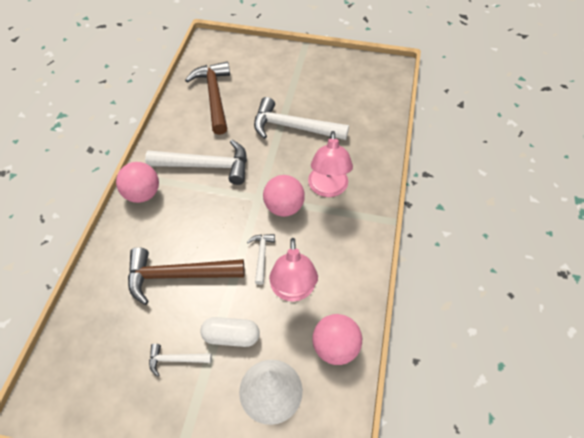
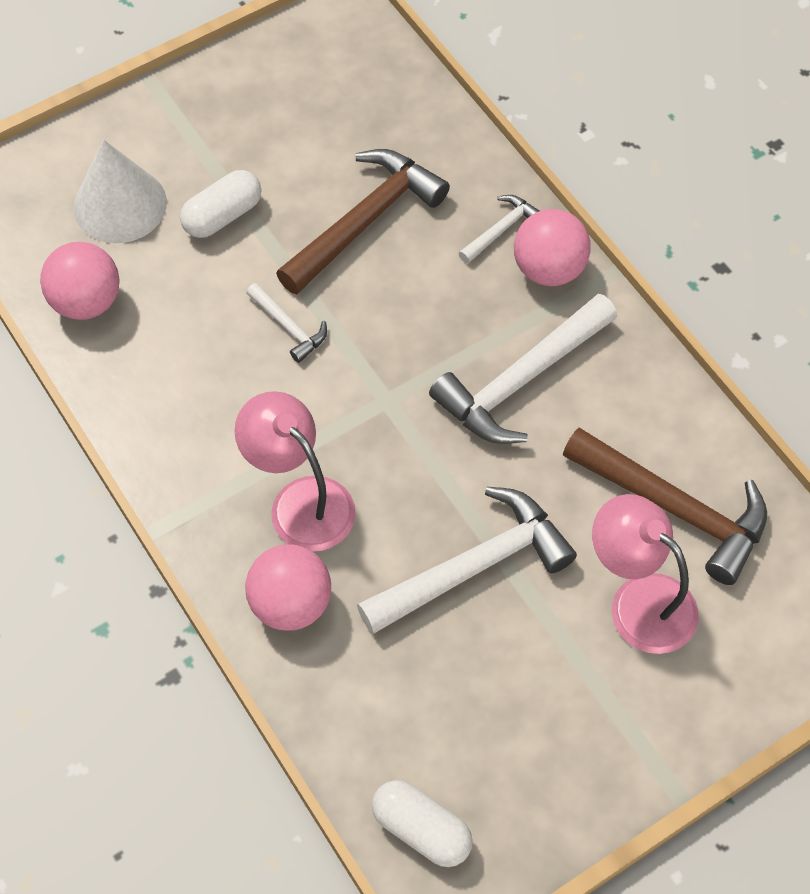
camera: 135 degrees right, 5 degrees up
(176, 359) = (258, 149): white hammer -> white hammer (501, 229)
(284, 207) = (334, 416): pink ball -> pink ball (290, 603)
(293, 290) = (202, 320): pink lamp -> pink lamp (639, 601)
(384, 82) = (421, 829): none -> white capsule

